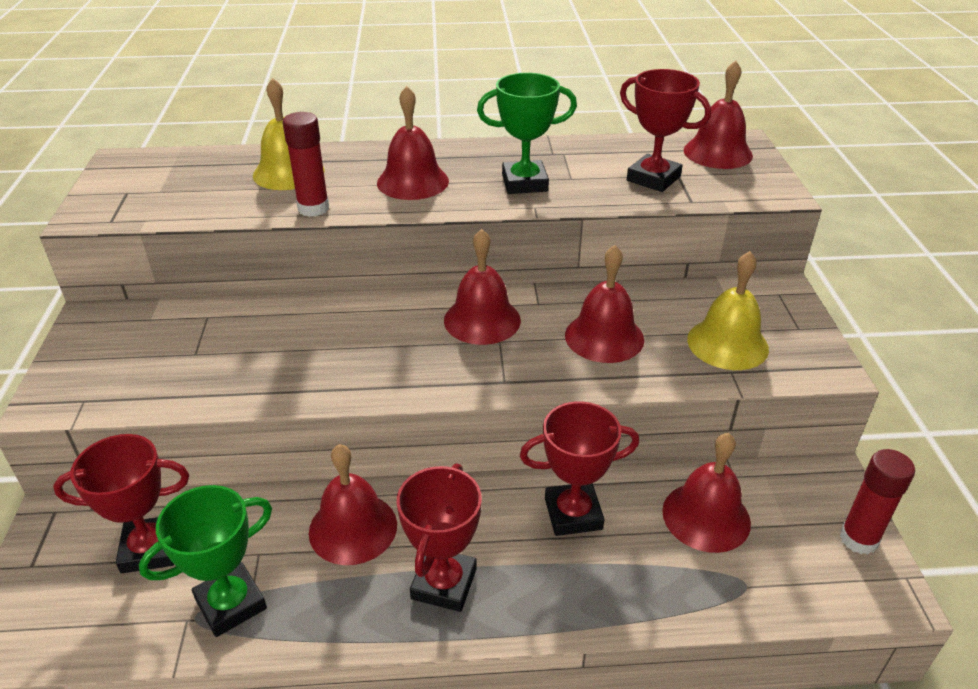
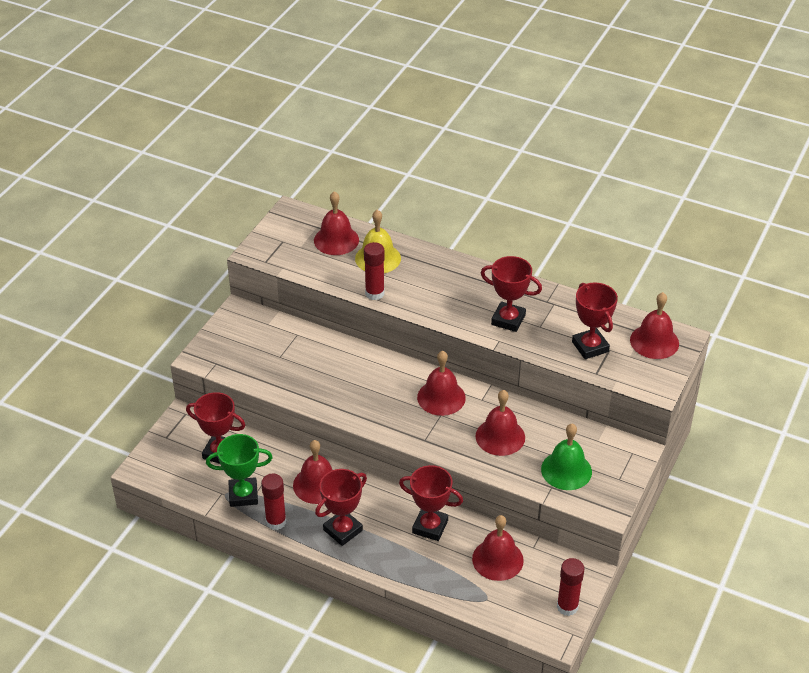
camera: 30 degrees right, 5 degrees up
(318, 624) = (276, 522): none -> red glue stick
(413, 182) = (443, 293): red bell -> red bell (336, 240)
(524, 183) = (508, 320): green trophy -> red trophy
(727, 343) = (566, 470): yellow bell -> green bell

